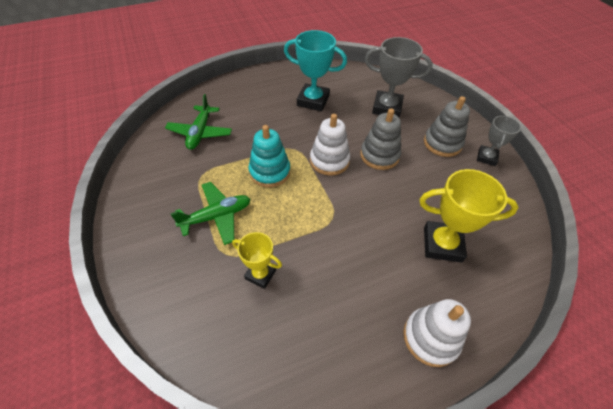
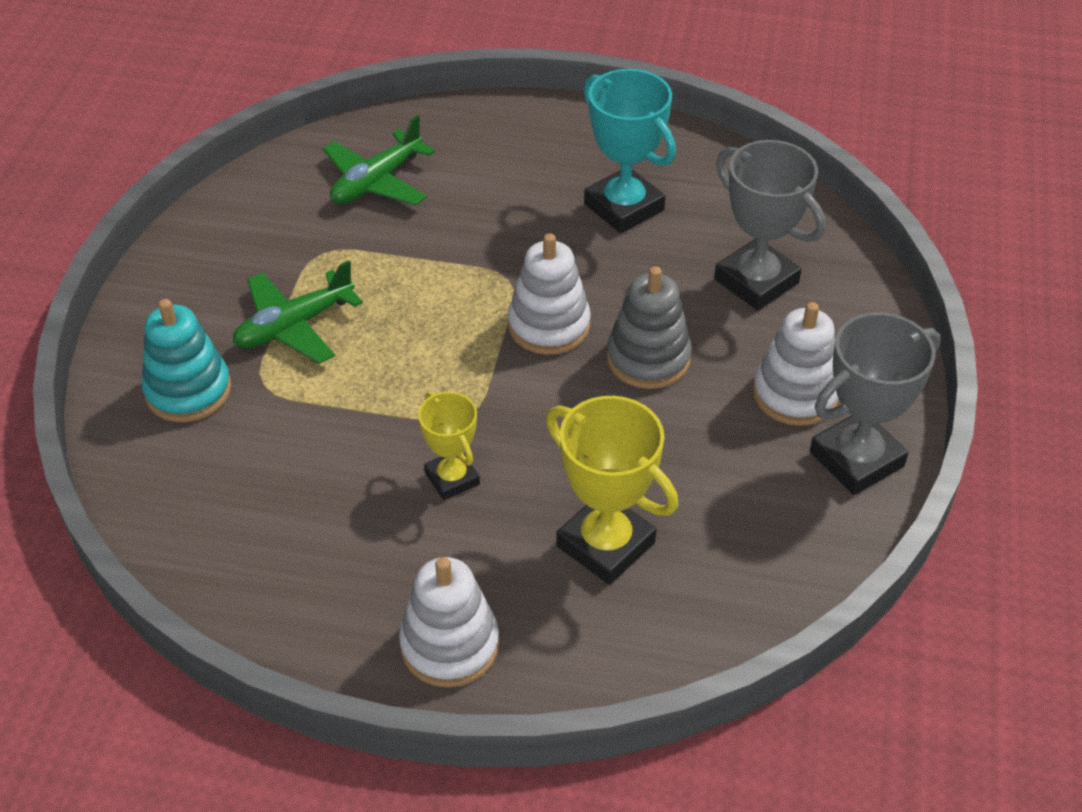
camera: 35 degrees right, 5 degrees down
(217, 216) = (294, 326): green plane -> green plane turned 135 degrees clockwise
(260, 274) = (288, 436): yellow trophy -> yellow trophy (452, 478)
(270, 172) = (432, 297): turquoise stacking toy -> turquoise stacking toy (188, 391)
(442, 143) = (795, 394): grey stacking toy -> white stacking toy
(486, 157) = (856, 459): grey trophy -> grey trophy, size x1.65

